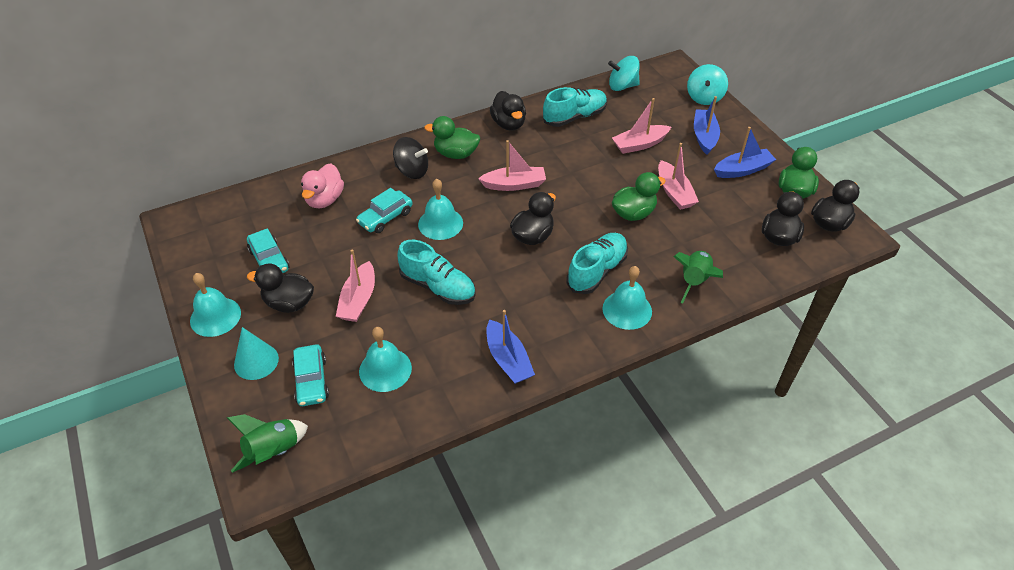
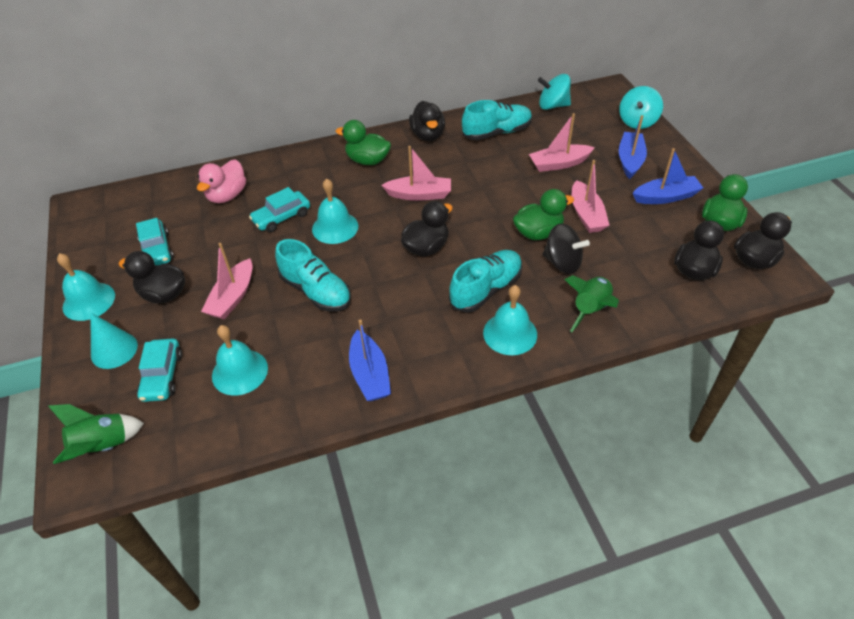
camera: 10 degrees right, 0 degrees up
(412, 171) = (320, 174): black spinning top -> black spinning top (562, 263)

